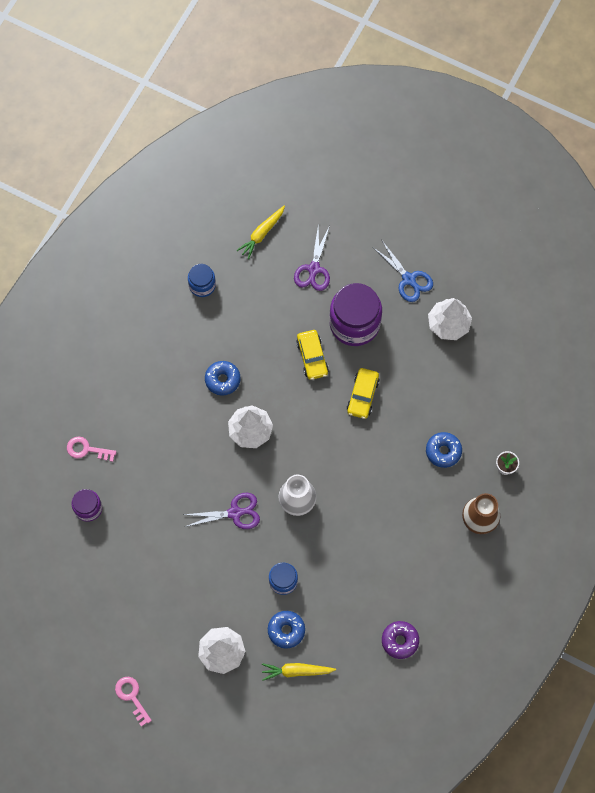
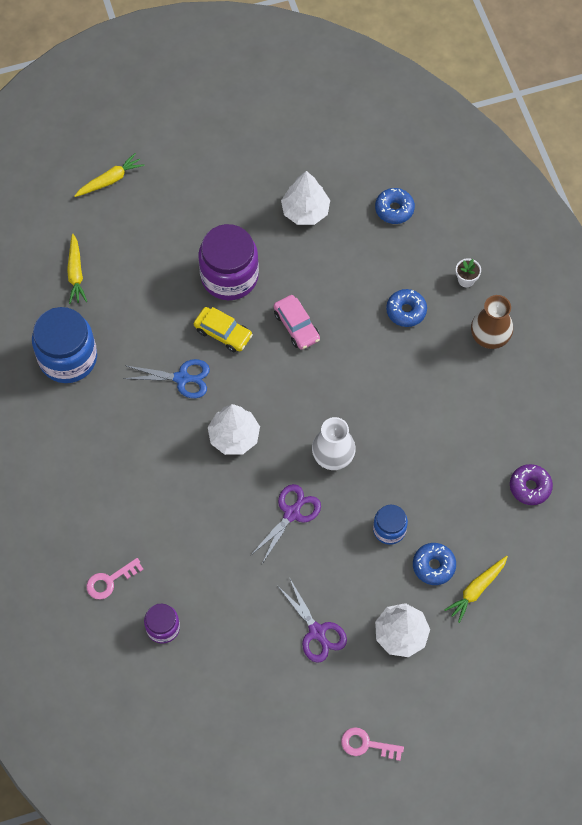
camera: 45 degrees left, 5 degrees down
(202, 285) = (68, 358): blue jar -> blue jar, size x1.87
(222, 380) = (167, 417): blue donut -> blue donut (394, 209)
(313, 269) = (150, 263): purple scissors -> purple scissors (317, 632)
(345, 190) = (110, 180): none -> yellow carrot
(362, 396) = (296, 326): yellow car -> pink car
(409, 279) = (237, 204): blue scissors -> blue scissors (182, 378)

